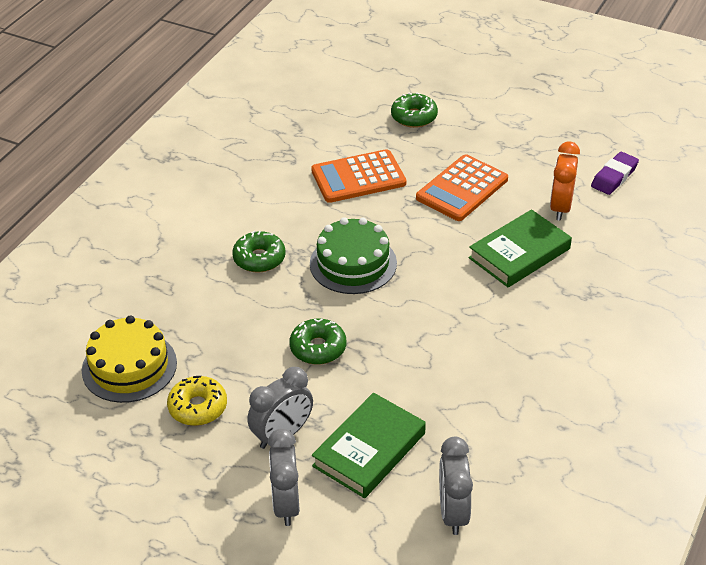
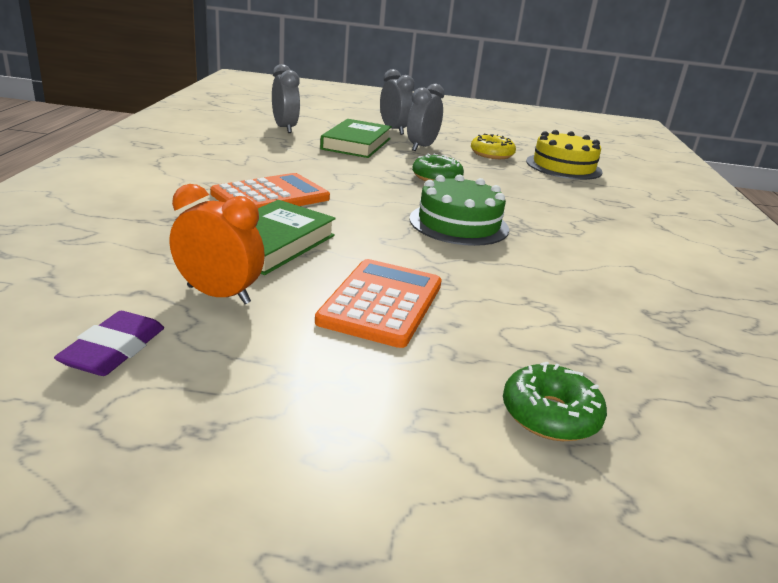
camera: 155 degrees right, 15 degrees down
(259, 258) = (554, 221): green donut -> none
(358, 177) = (539, 301): orange calculator -> orange calculator (271, 196)
(560, 207) = (219, 295): orange clock -> orange clock turned 60 degrees counterclockwise

